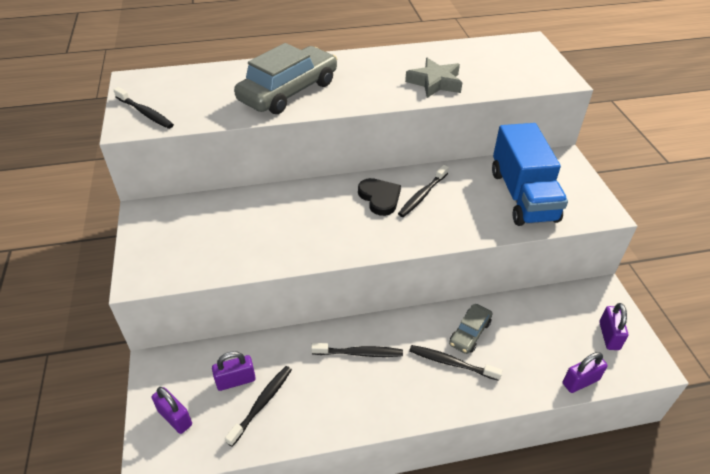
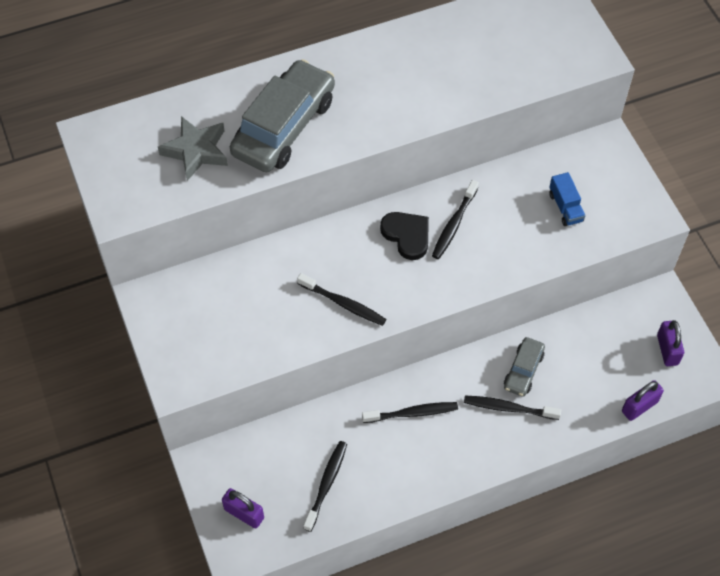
camera: 10 degrees left, 15 degrees up
(145, 113) = (129, 188): black toothbrush -> black toothbrush (343, 303)
(236, 380) = (292, 465): purple padlock -> none
(435, 82) = (452, 85): grey star -> grey star (196, 151)
(523, 196) = (565, 207): blue truck -> blue truck, size x0.43

